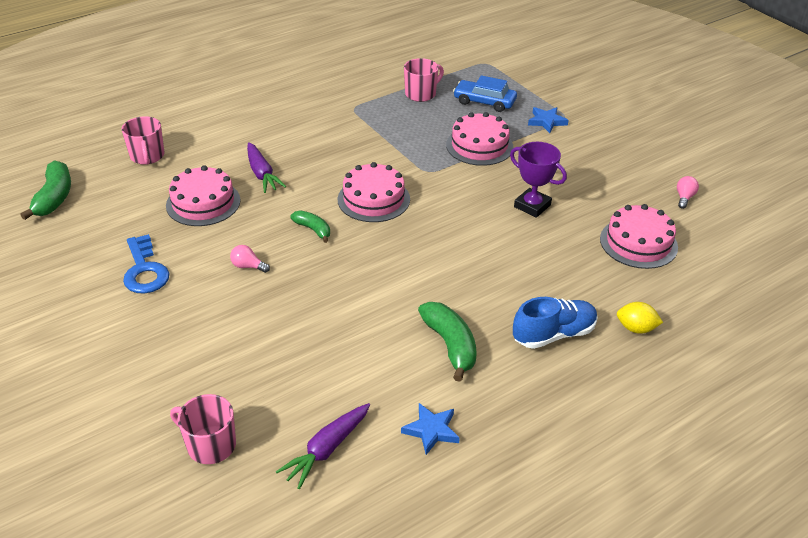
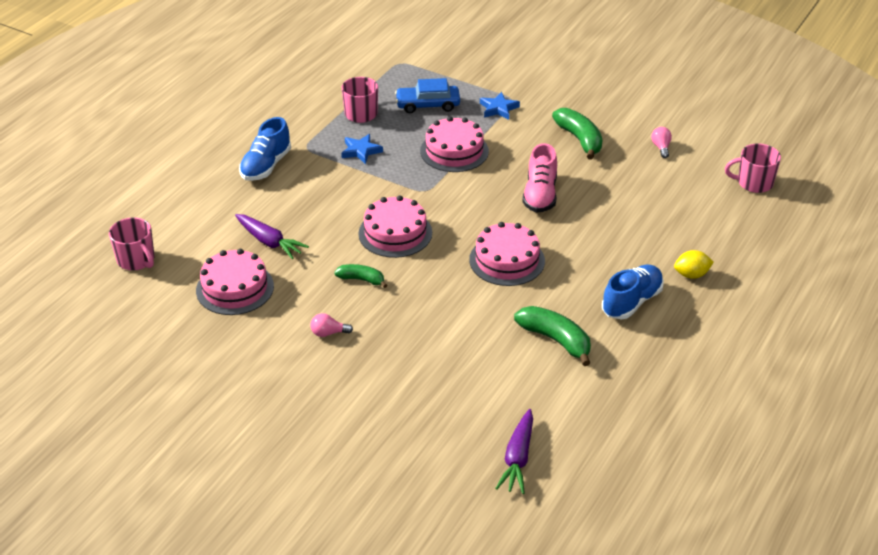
camera: 25 degrees left, 0 degrees up
(54, 198) = (76, 332): green banana -> green banana (580, 139)
(144, 270) = (233, 370): blue key -> none
(210, 445) = (420, 491): pink mug -> pink mug (754, 183)
(309, 113) = (266, 166): none -> blue shoe
(431, 430) = (589, 412): blue star -> blue star (361, 151)
(532, 206) = (540, 195): purple trophy -> pink shoe
(638, 243) = (649, 200): pink cake -> pink cake (507, 260)

